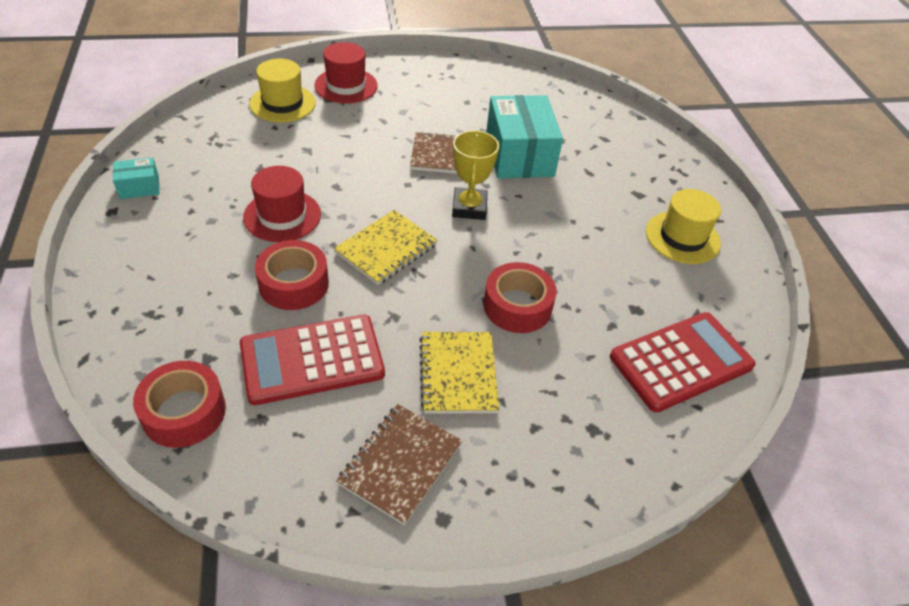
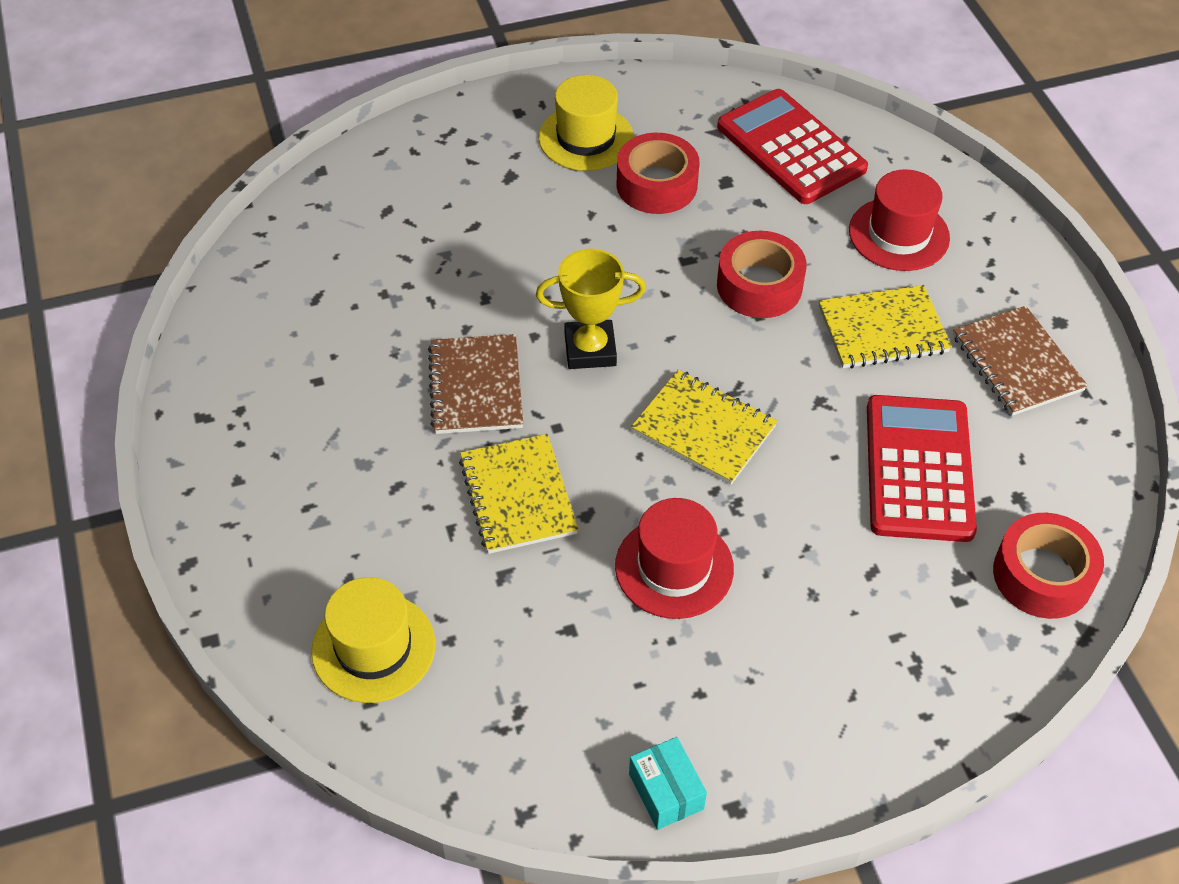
camera: 95 degrees left, 5 degrees up
(294, 284) = (804, 518): red tape -> red tape (656, 185)
(312, 360) = (918, 469): red calculator -> red calculator turned 150 degrees counterclockwise
(346, 86) = (297, 561): red hat -> red hat (899, 234)
(360, 162) = (518, 496): none -> yellow notebook
(400, 464) = (1017, 363): brown notebook -> brown notebook turned 45 degrees clockwise
(519, 155) = (451, 303): turquoise box -> none

